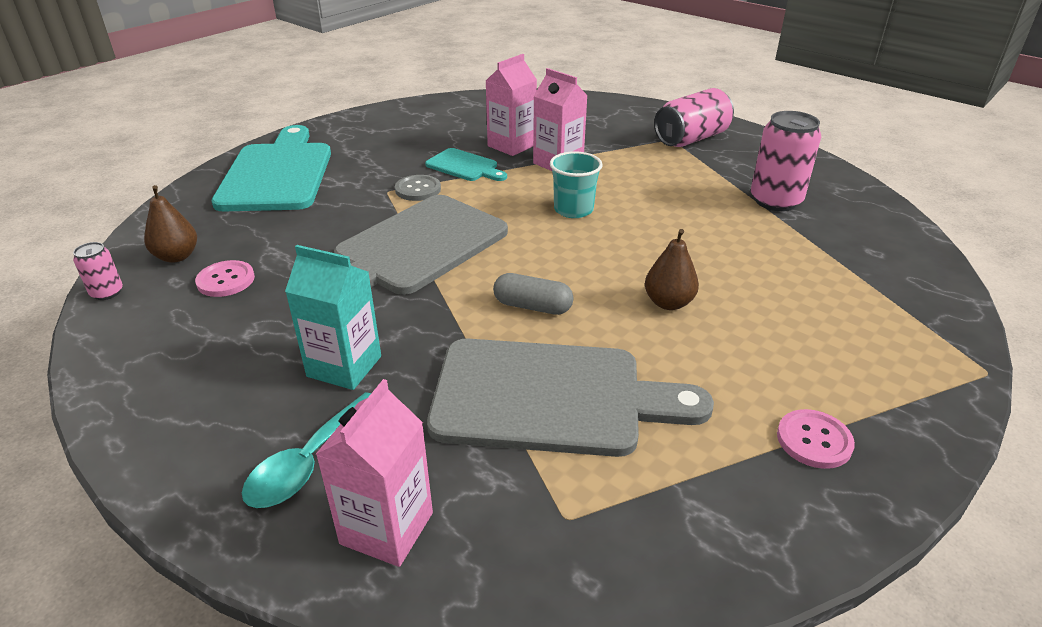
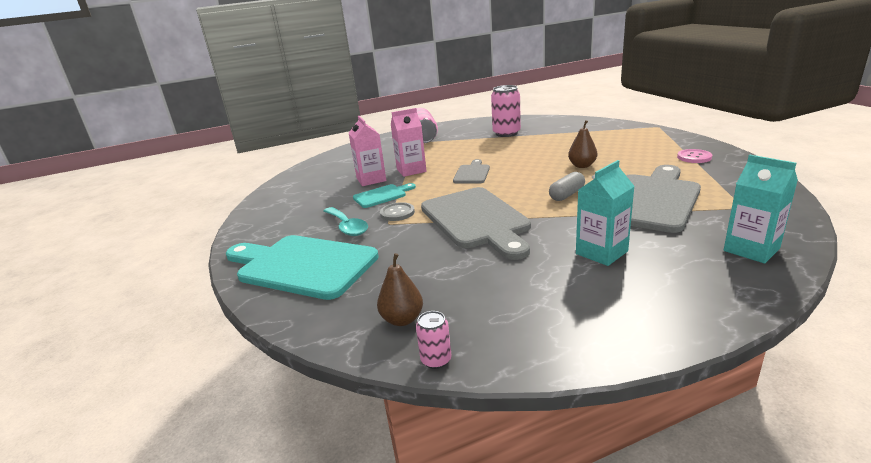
camera: 60 degrees left, 10 degrees down
(226, 280) = (462, 295): pink button -> none
(308, 463) = (695, 269): turquoise spoon -> turquoise spoon (347, 227)
(387, 528) = (751, 249): pink carton -> turquoise carton
(573, 210) = (472, 173): turquoise cup -> grey cutting board

